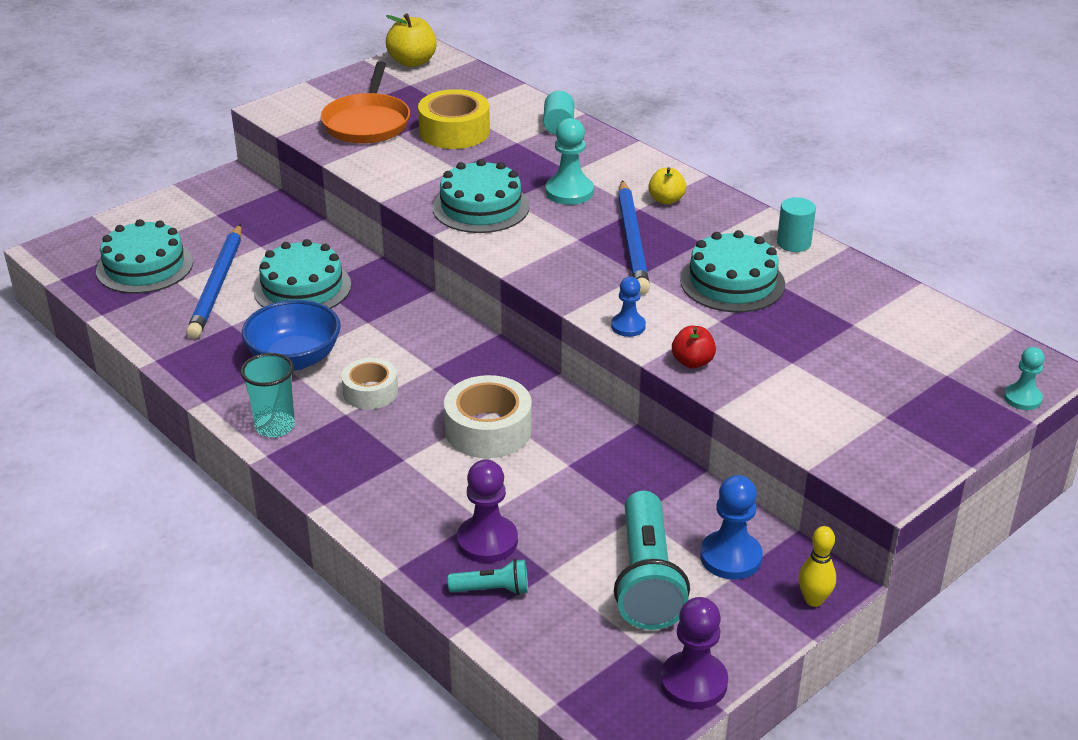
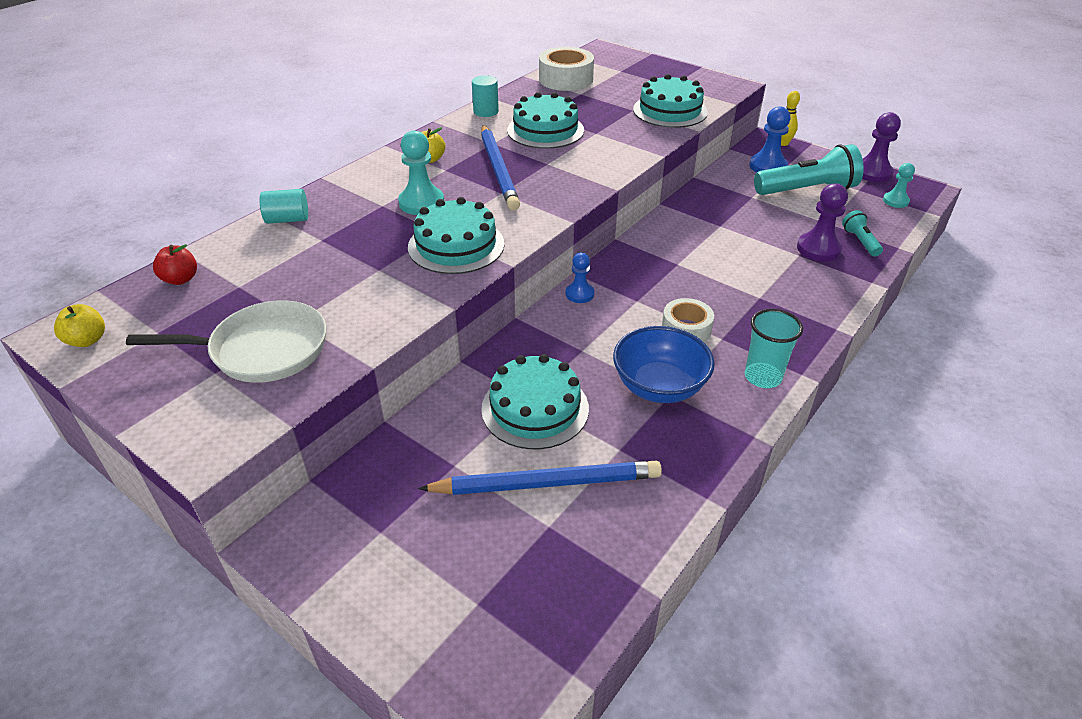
camera: 100 degrees left, 5 degrees up
(144, 266) = (521, 574): turquoise cake -> turquoise cake (670, 111)
(367, 123) = (262, 350): orange pan -> white pan
(412, 62) = (87, 340): yellow apple -> yellow apple, size x0.64
(454, 131) = (294, 281): yellow tape -> none
(488, 430) = (702, 262): white tape -> white tape (566, 79)
(628, 326) = (619, 163): blue pawn -> blue pawn (579, 294)
(632, 240) = (498, 169): blue pencil -> blue pencil turned 90 degrees clockwise
(692, 362) = (651, 139): red apple -> red apple (180, 279)
(1022, 398) = (633, 54): turquoise pawn -> turquoise pawn (895, 201)

